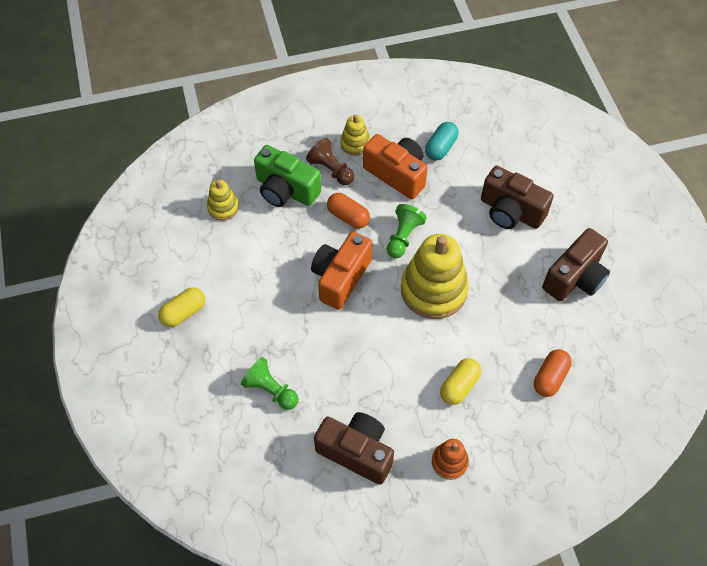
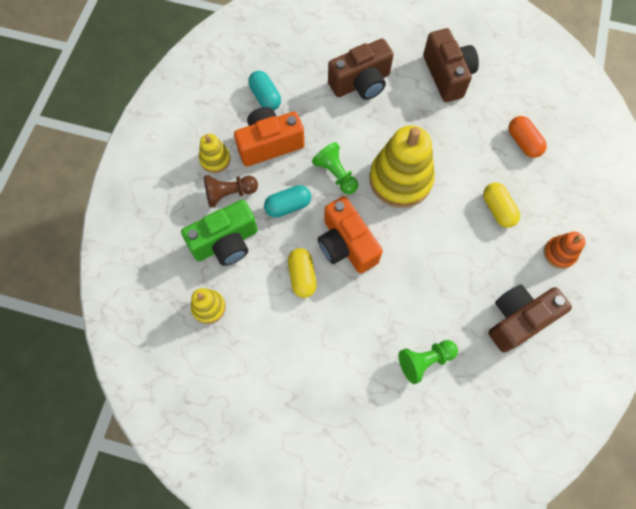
camera: 60 degrees left, 10 degrees up
(183, 312) = (302, 400): yellow capsule -> yellow capsule (302, 276)
(348, 217) = (288, 206): orange capsule -> turquoise capsule

